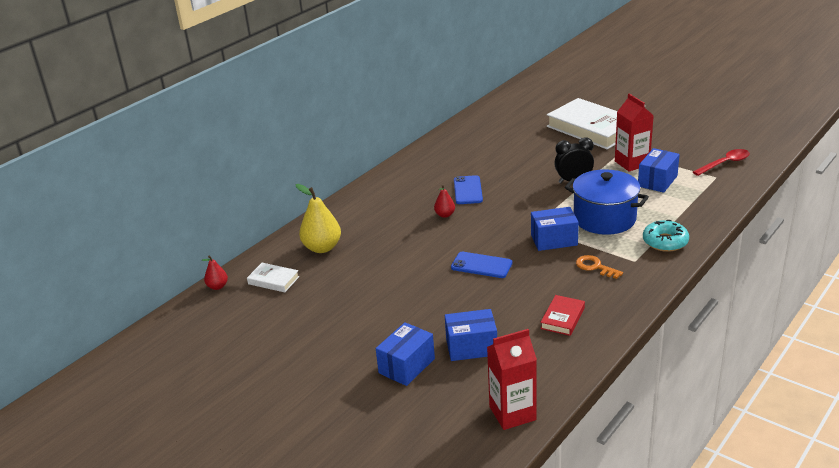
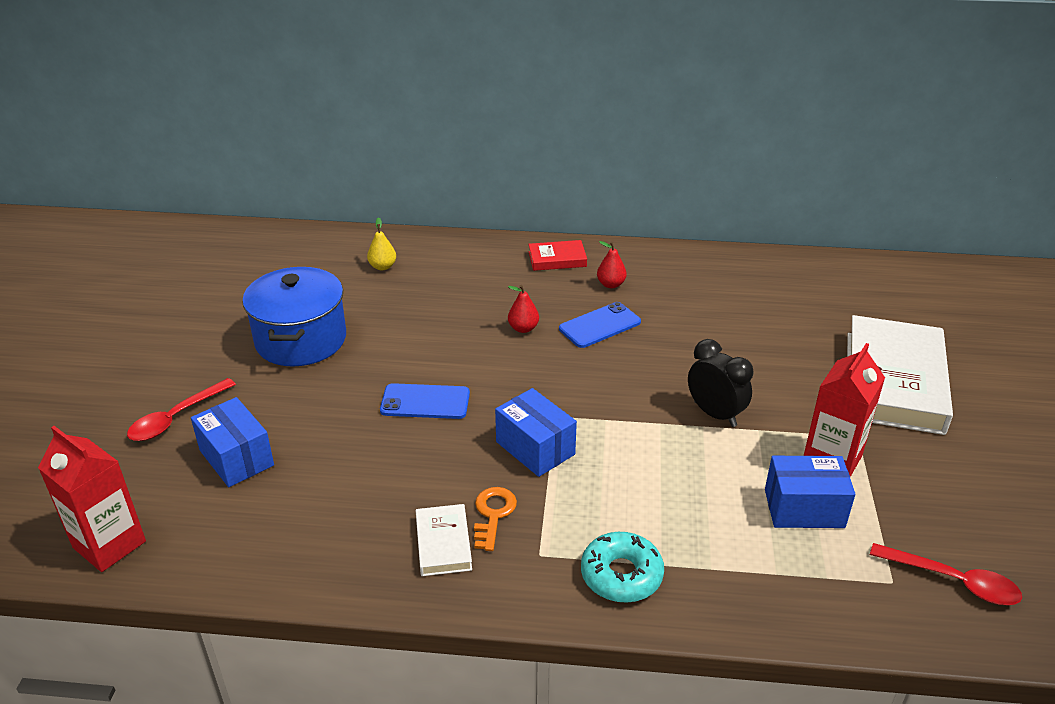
camera: 55 degrees right, 5 degrees up
(217, 286) = (267, 232): red pear -> red pear (611, 284)
(273, 280) = (298, 261): white book -> white book (443, 543)
(322, 248) = (382, 267): yellow pear -> yellow pear, size x0.53
(406, 366) = (176, 418): blue box -> red spoon
(481, 265) = (425, 402): blue phone -> blue phone turned 75 degrees counterclockwise
(562, 318) = (343, 522): red book -> red book (557, 259)
(604, 219) = (634, 482): blue pot -> blue pot (301, 340)

